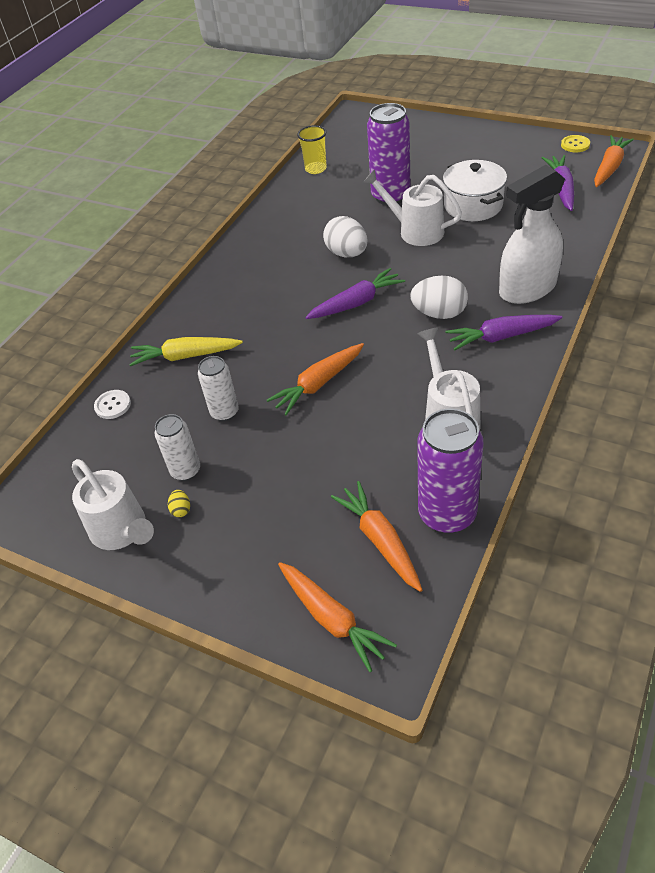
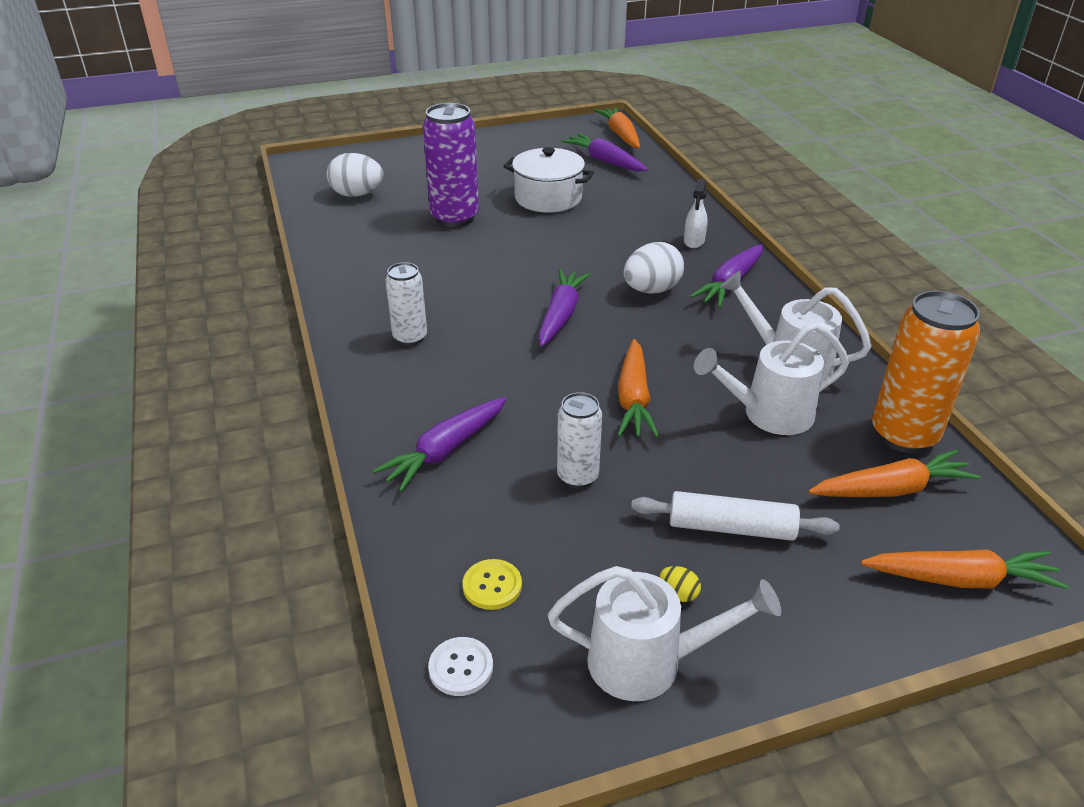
camera: 50 degrees left, 10 degrees down
(113, 405) = (428, 548): white button -> white button (461, 668)
(185, 356) = (445, 451): yellow carrot -> purple carrot
(186, 471) = (623, 555): white can -> white can (410, 337)
(257, 495) = (731, 527): none -> white rolling pin
(315, 169) = (331, 222): yellow cup -> none
(347, 253) = (484, 279): white egg -> white egg (357, 194)
(380, 540) = (891, 489): orange carrot -> orange carrot turned 150 degrees clockwise
(415, 231) = (524, 236): white watering can -> white watering can (768, 414)
(447, 514) = (904, 435): purple can -> orange can
(527, 289) = (694, 241): white spray bottle -> white spray bottle, size x0.45
(575, 145) = (566, 127): yellow button -> yellow button (492, 586)

